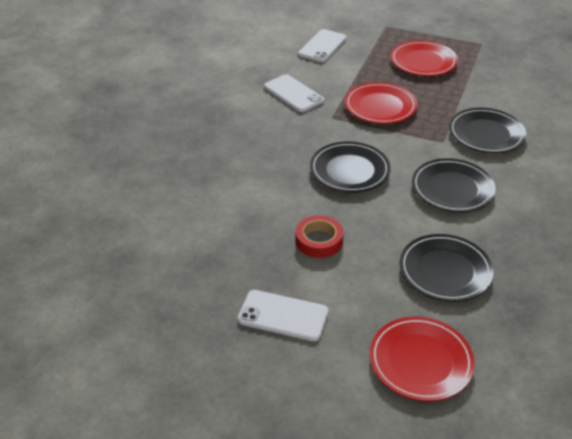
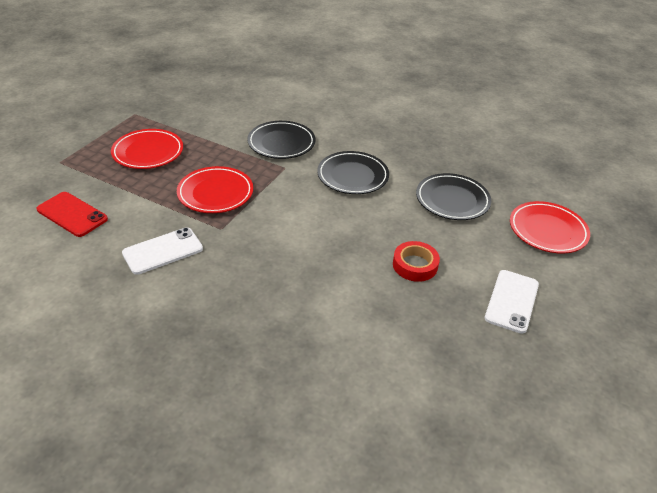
camera: 85 degrees left, 0 degrees up
(322, 46) = (72, 214): white phone -> red phone
(349, 171) = (315, 230): black plate -> none

